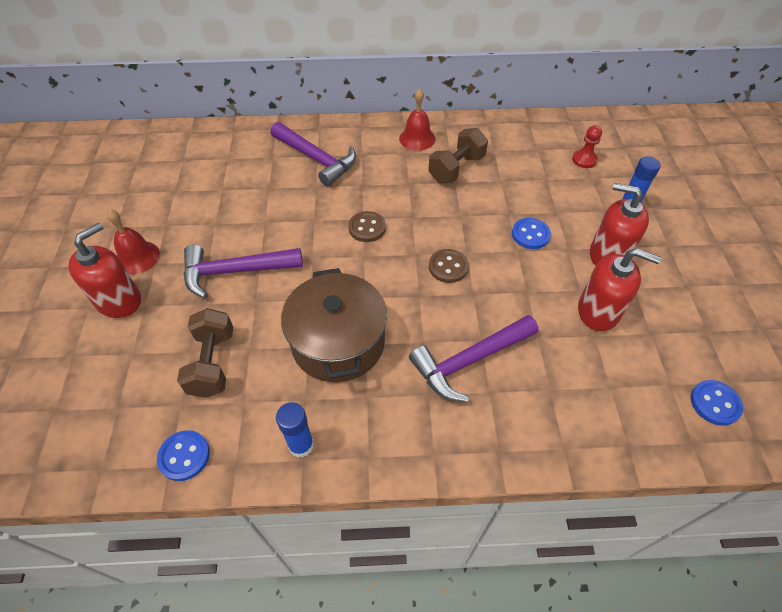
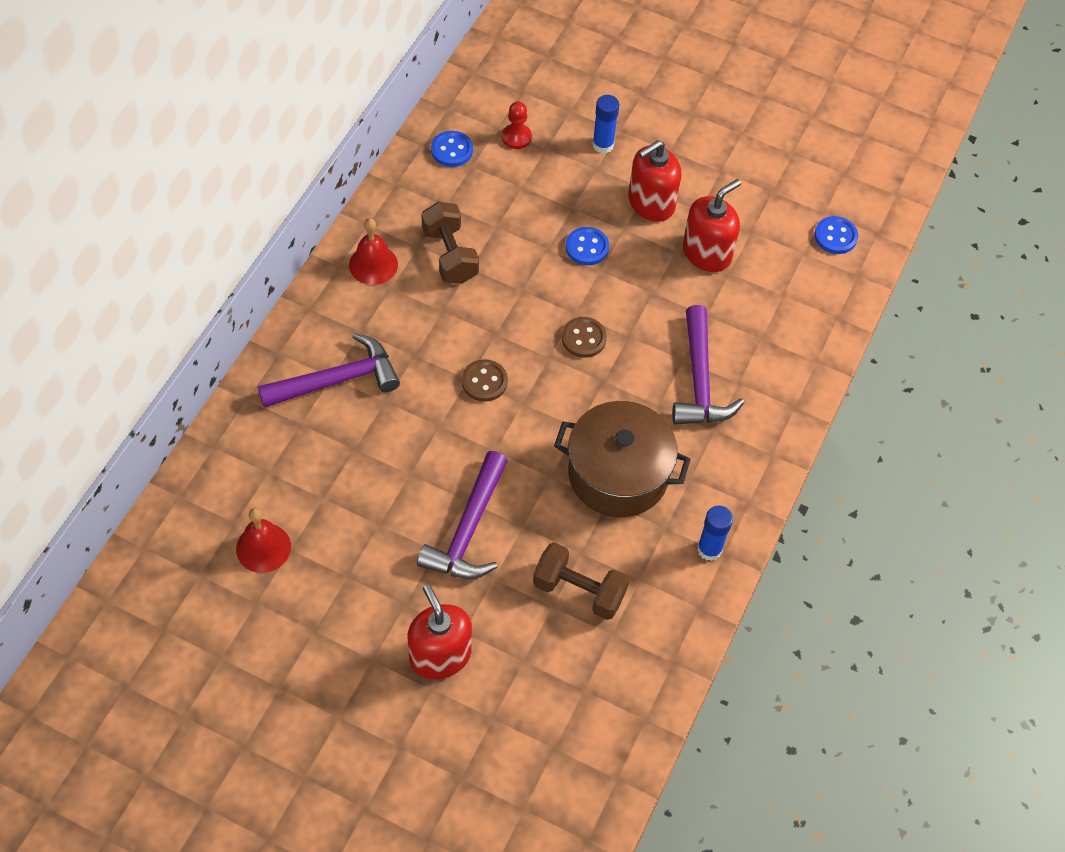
camera: 65 degrees left, 5 degrees up
(137, 257) = (383, 620): red bell -> red bell (263, 547)
(184, 456) = (669, 646): blue button -> blue button (452, 150)

